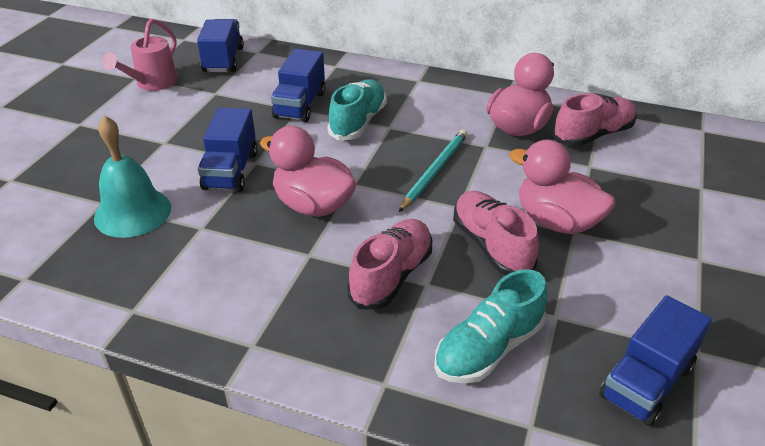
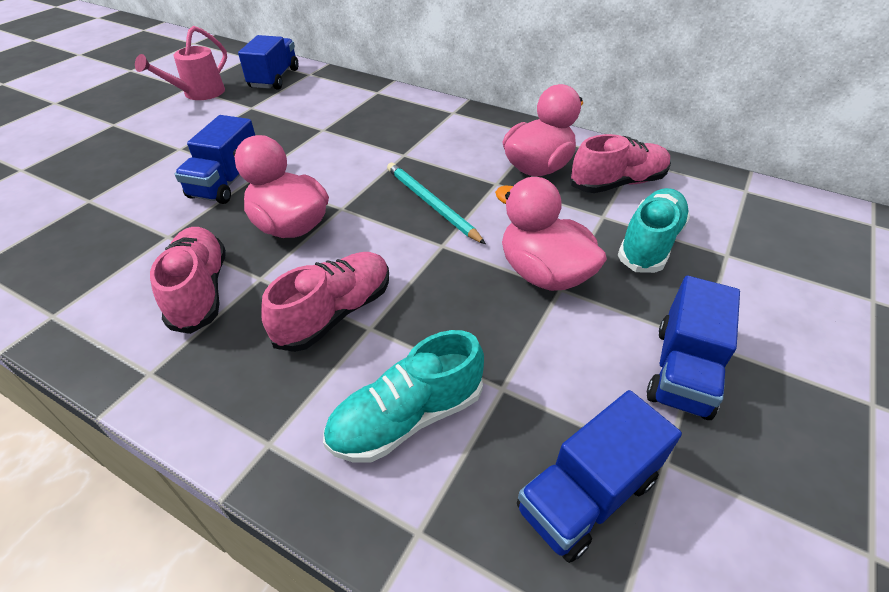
camera: 10 degrees right, 5 degrees up
(133, 212) = (111, 213): turquoise bell -> none
(300, 105) = (325, 125): blue truck -> blue truck (683, 370)
(358, 122) = (374, 147): turquoise shoe -> turquoise shoe (650, 243)
(435, 171) = (431, 204): turquoise pencil -> turquoise pencil turned 75 degrees counterclockwise
(491, 246) = (459, 293): pink shoe -> pink shoe (200, 291)

